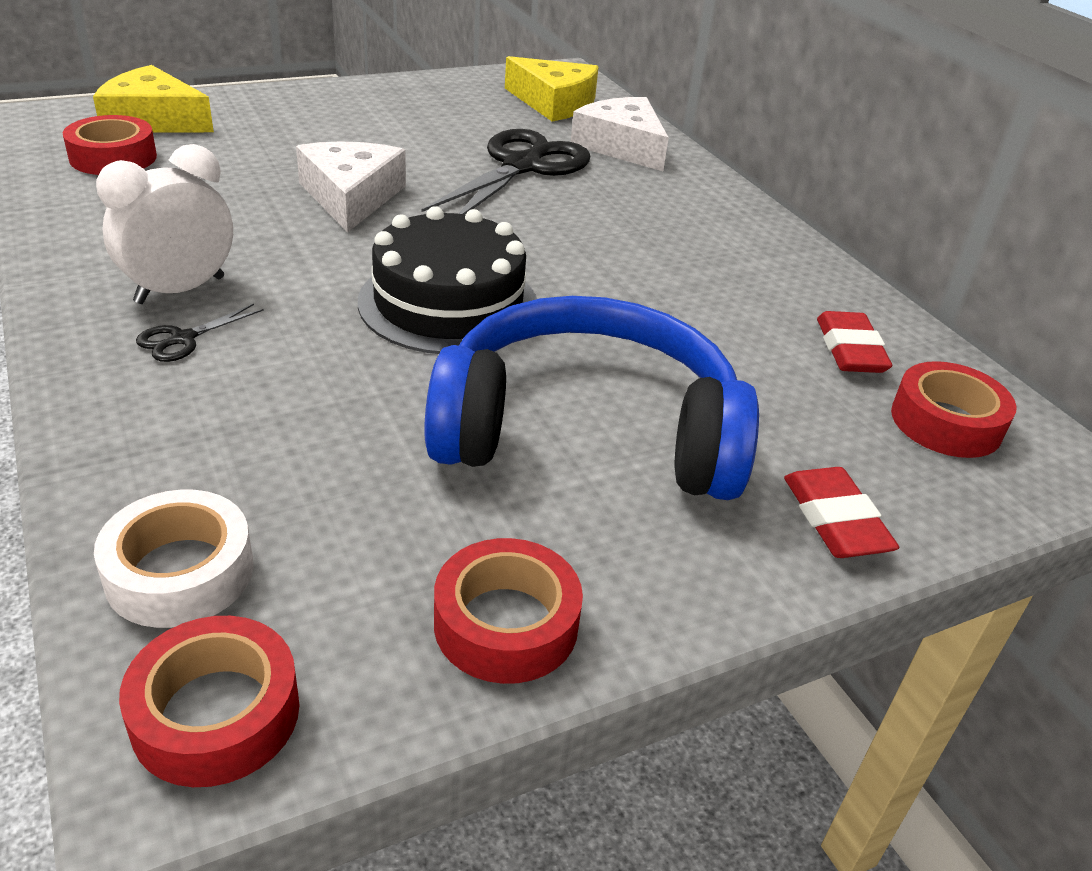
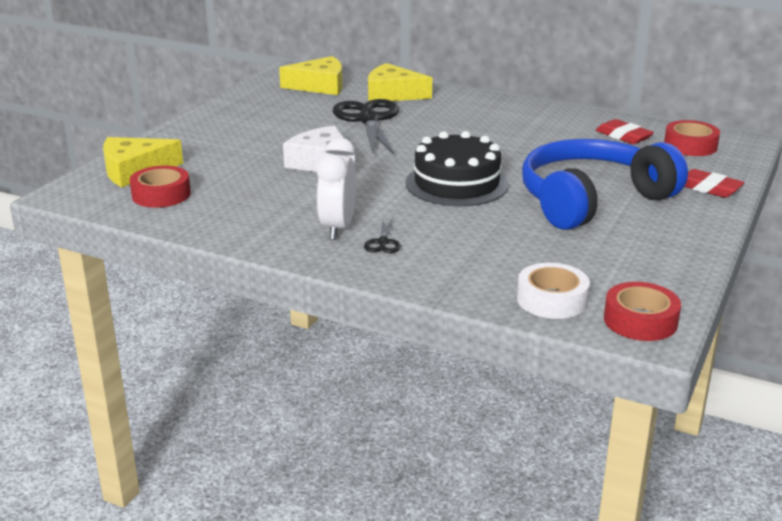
camera: 35 degrees left, 10 degrees down
(506, 624) = (672, 259): red tape -> none
(622, 146) = (392, 94): white cheese -> yellow cheese

